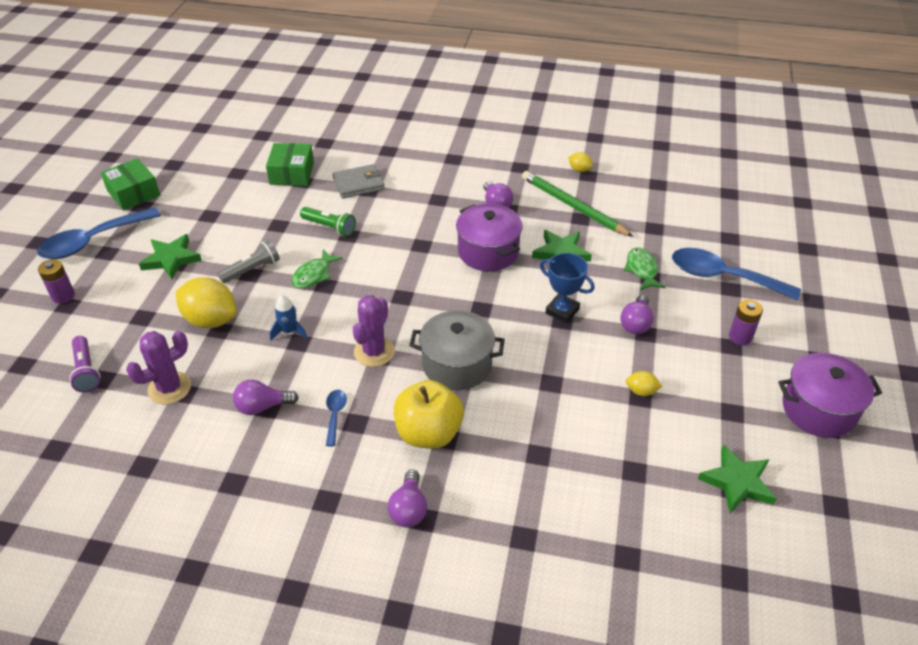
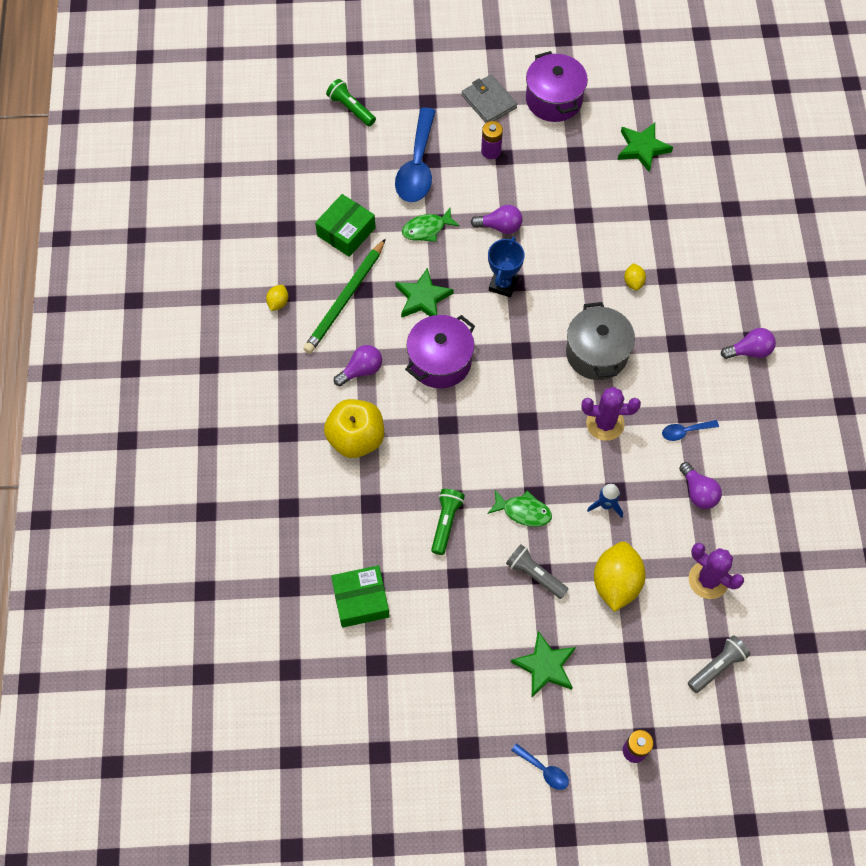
camera: 105 degrees left, 20 degrees up
(86, 371) = (717, 667): purple flashlight -> grey flashlight
(93, 241) = (544, 770): blue spoon -> blue spoon, size x0.45
(133, 193) = (448, 771): green box -> green box (346, 232)
(358, 184) = (362, 519): grey wallet -> grey wallet (489, 101)
(429, 433) = (676, 356): yellow apple -> yellow apple (356, 438)
(641, 391) = (577, 215): yellow lemon -> yellow lemon (633, 282)
(801, 243) = (351, 108): none -> green flashlight

